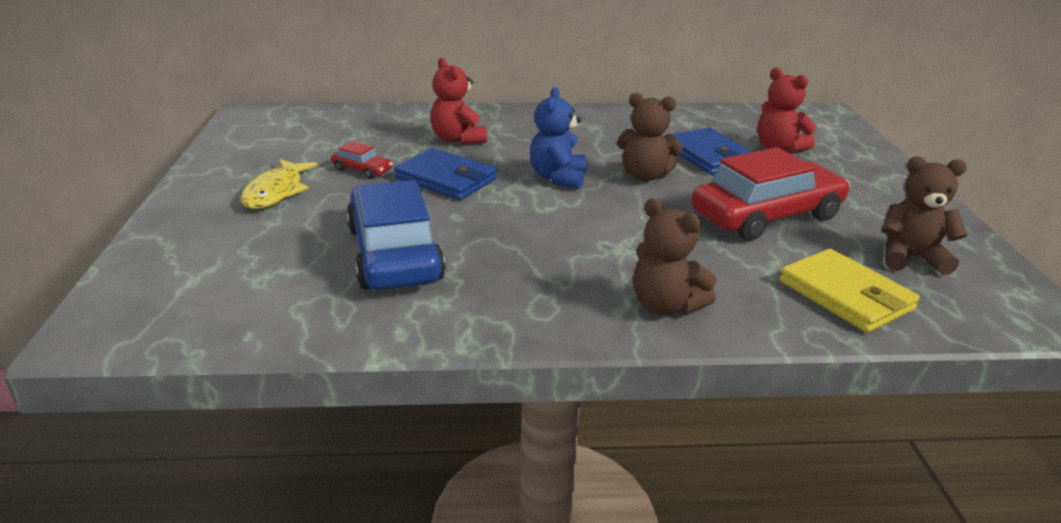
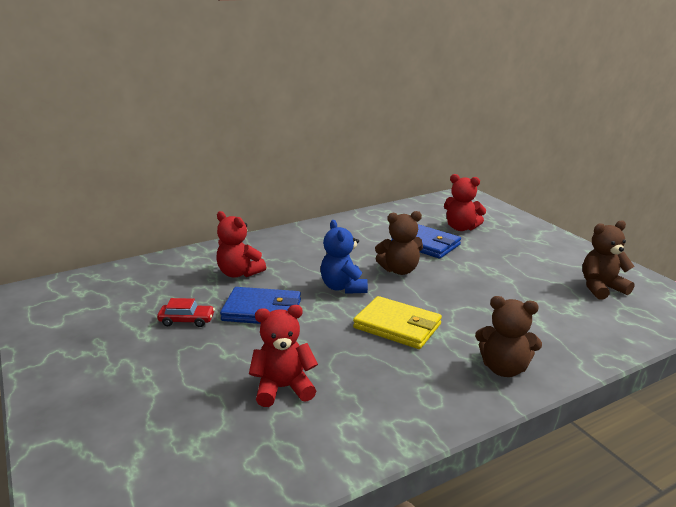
camera: 25 degrees left, 5 degrees down
(276, 192) = (130, 362): yellow fish -> none
(394, 254) = (283, 388): blue car -> red teddy bear
(766, 216) = (500, 281): red car -> none
(845, 295) = (593, 325): yellow wallet -> yellow wallet (397, 326)

